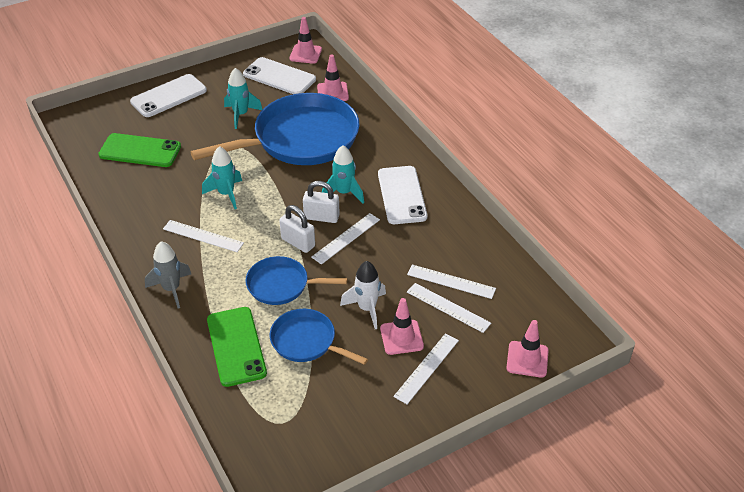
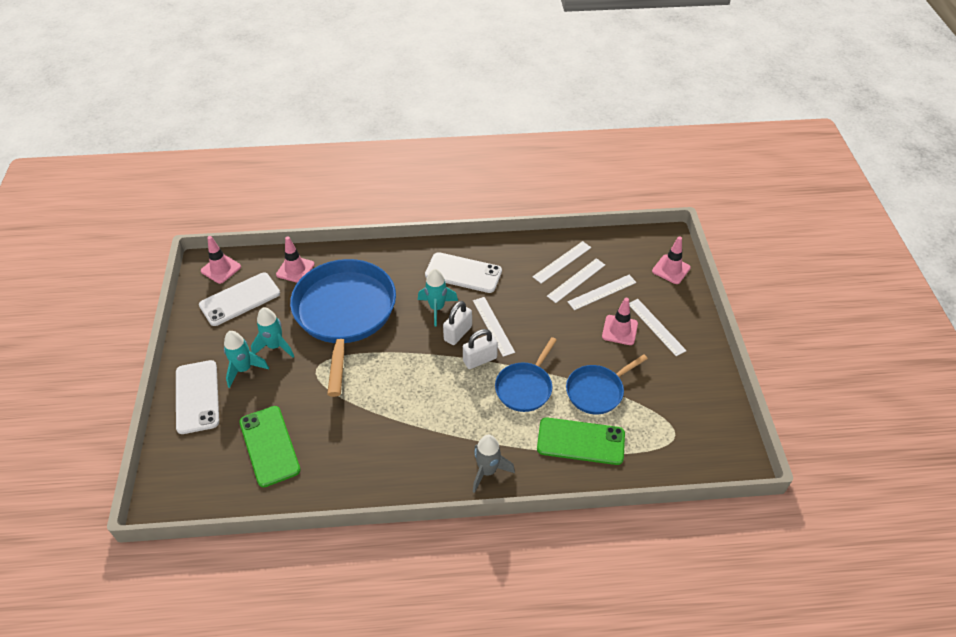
camera: 65 degrees left, 5 degrees up
(140, 151) = (269, 446): green phone -> green phone turned 60 degrees counterclockwise
(203, 236) = (431, 427): white ruler -> white ruler (562, 262)
(226, 194) = (384, 392): turquoise rocket -> turquoise rocket (244, 369)
(367, 308) = (580, 340): white rocket -> none

